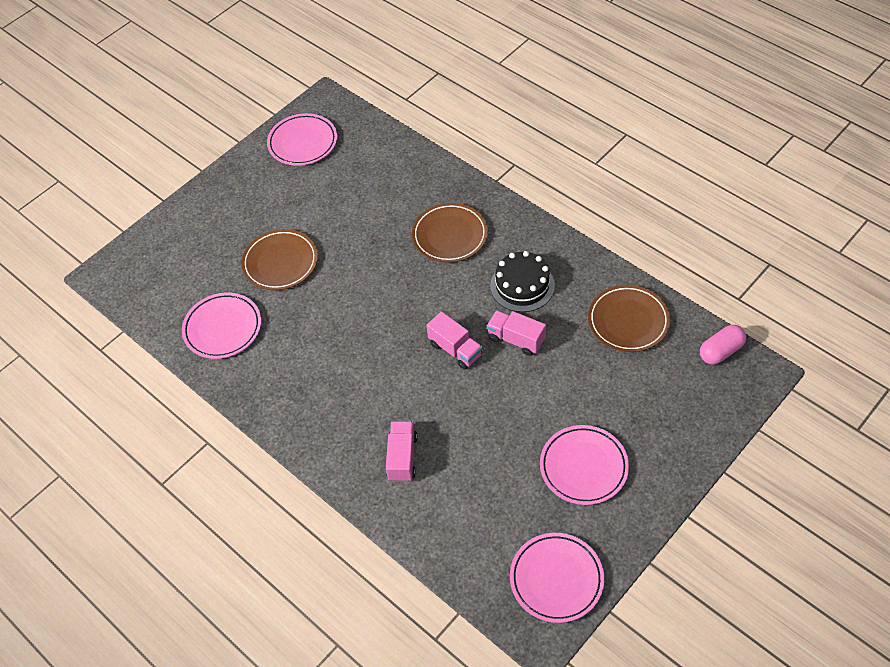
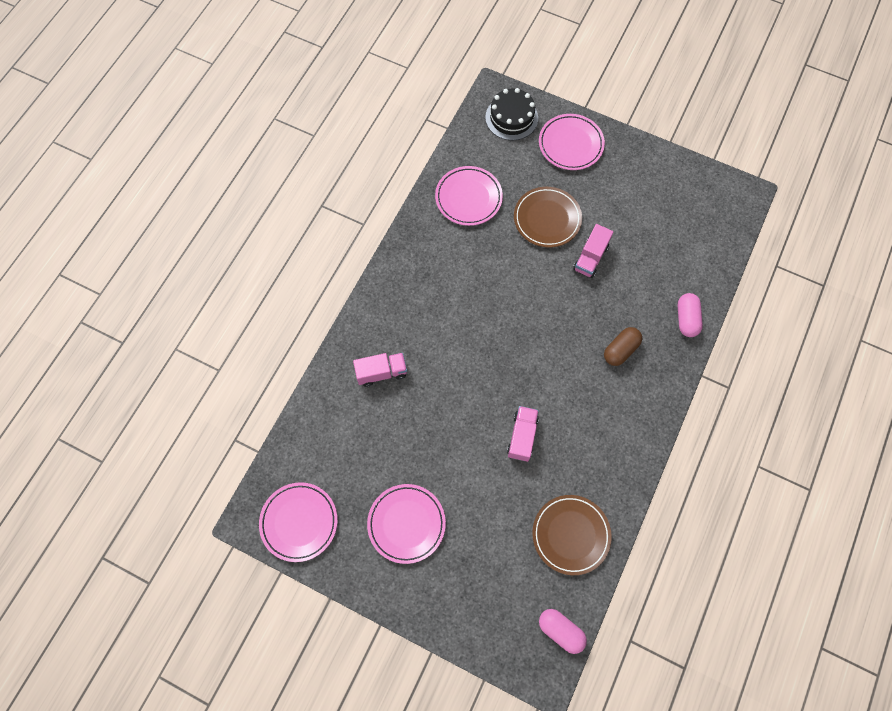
camera: 70 degrees right, 15 degrees up
(303, 143) = (687, 193): pink plate -> pink plate (570, 144)
(435, 177) = (686, 319): none -> pink capsule
(450, 235) = (620, 350): brown plate -> brown capsule
(455, 349) = (497, 387): pink truck -> pink truck (590, 258)
(522, 285) = (583, 428): black cake -> black cake (511, 118)

